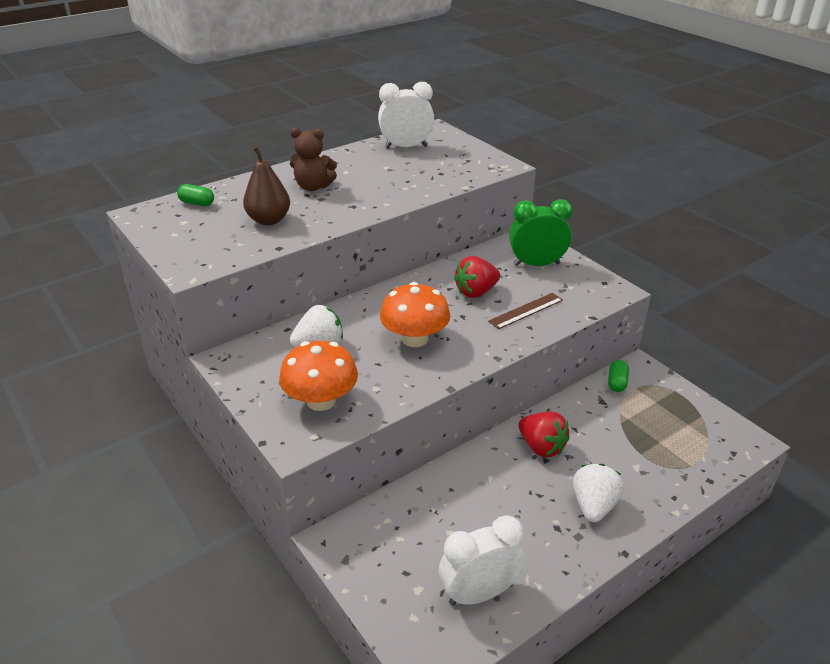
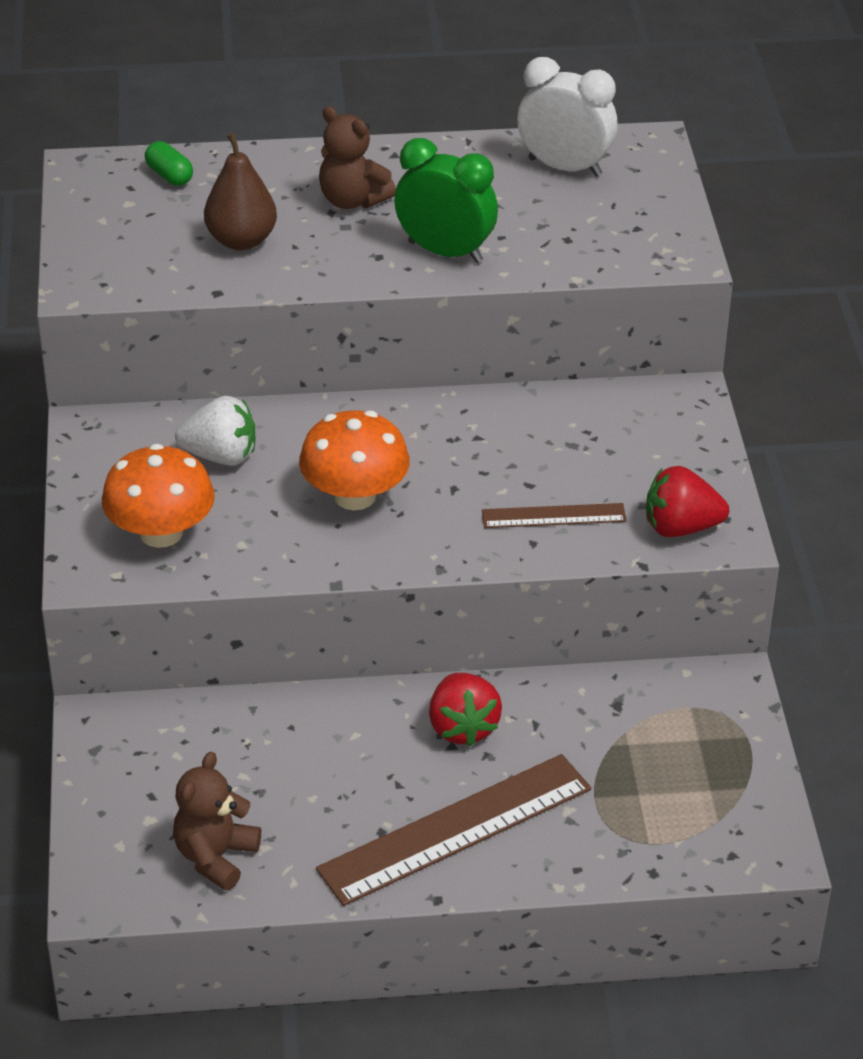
camera: 30 degrees right, 5 degrees up
(476, 292) = (510, 458): red strawberry -> red strawberry (680, 528)
(479, 593) = (215, 857): white clock -> brown teddy bear
(536, 264) = (651, 447): green clock -> green clock (445, 252)
(593, 506) = (455, 829): white strawberry -> brown ruler
(617, 383) = (669, 688): green capsule -> none

